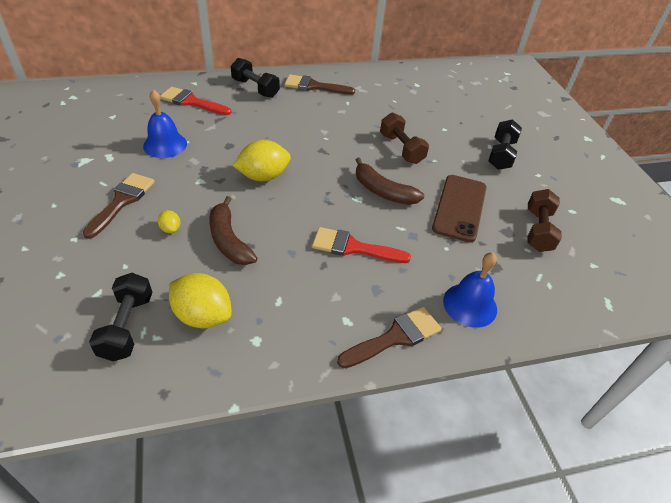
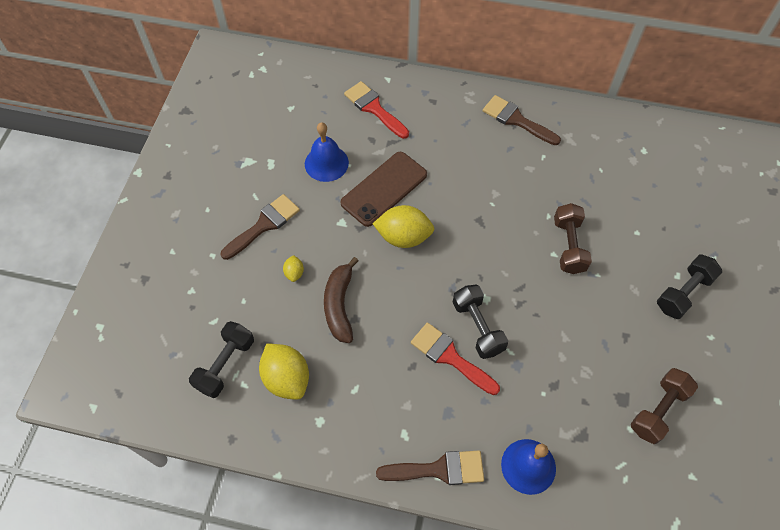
camera: 30 degrees right, 15 degrees up
(255, 88) = (449, 105): black dumbbell -> black dumbbell (477, 327)
(383, 191) = (516, 298): brown banana -> none
(459, 208) = (587, 349): brown phone -> brown phone (384, 189)

